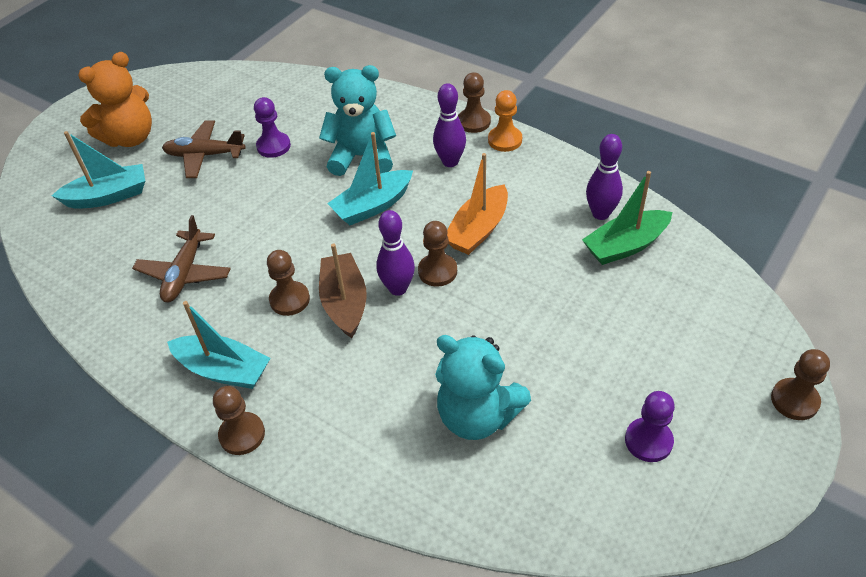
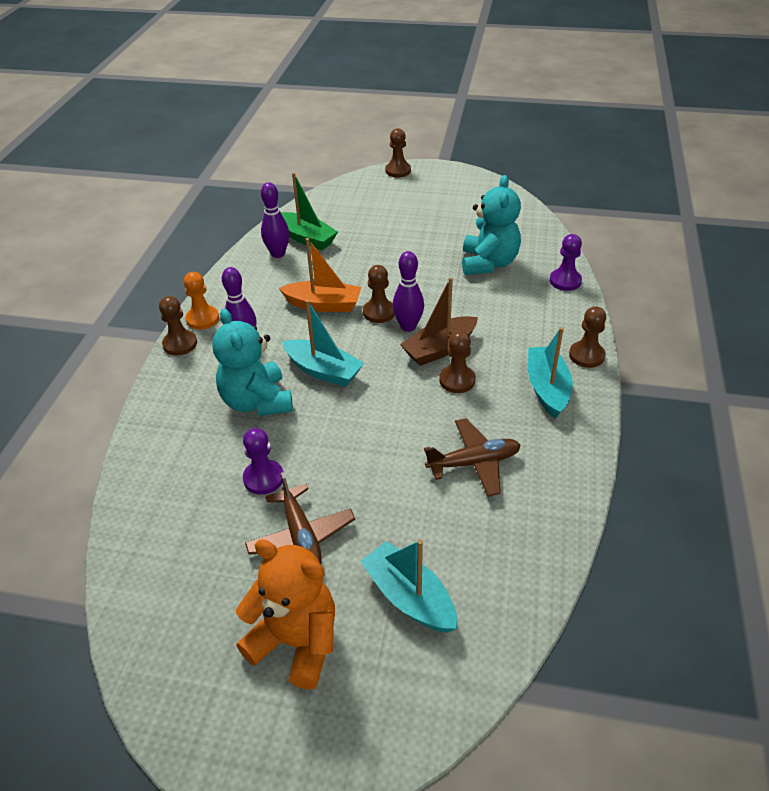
camera: 115 degrees left, 5 degrees down
(648, 441) = (458, 206): purple pawn -> purple pawn (565, 281)

